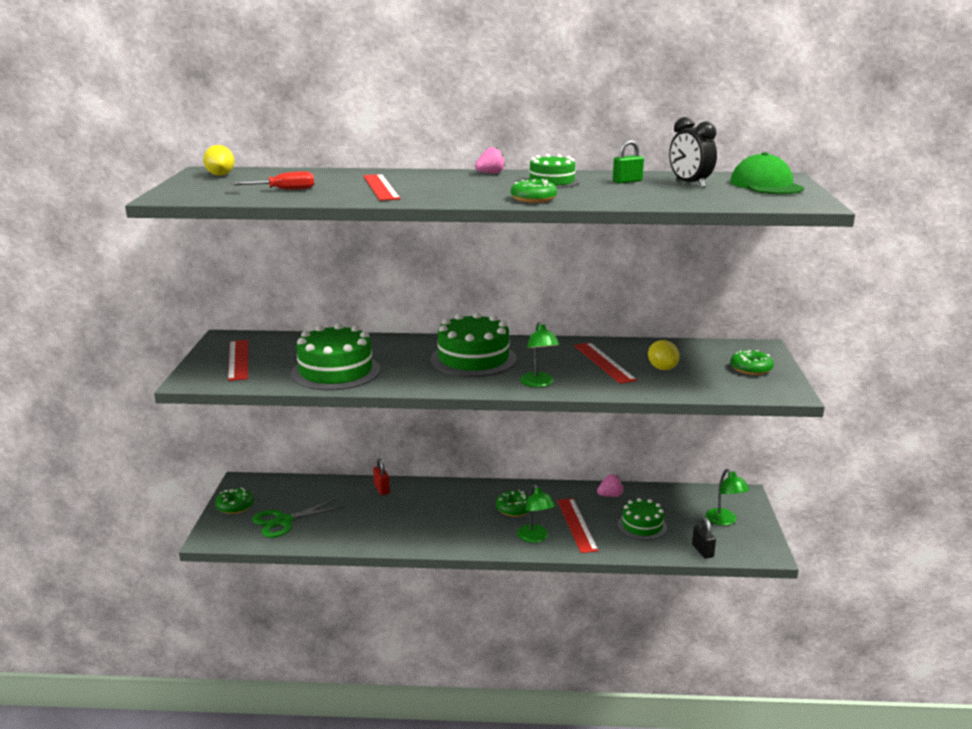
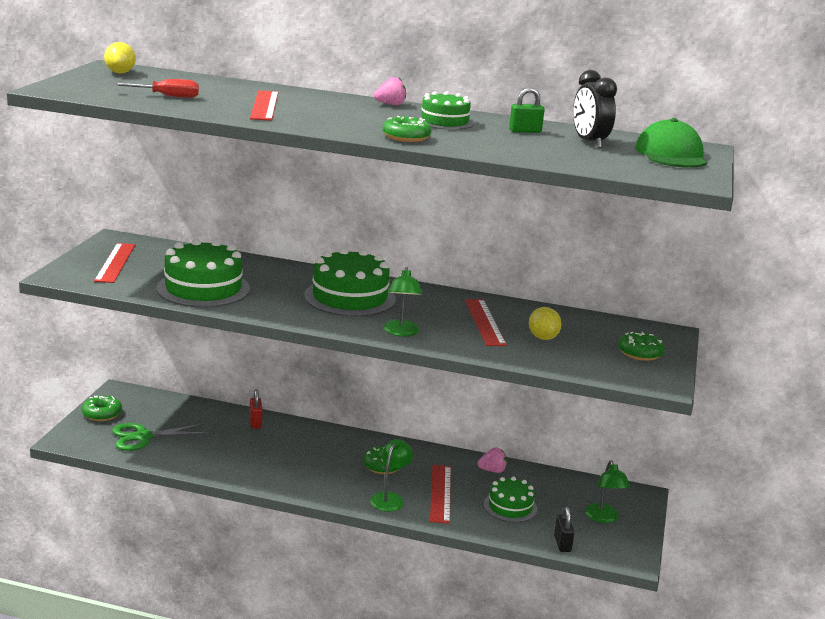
camera: 10 degrees right, 0 degrees up
(535, 538) = (390, 498): green lamp -> green lamp turned 150 degrees counterclockwise

